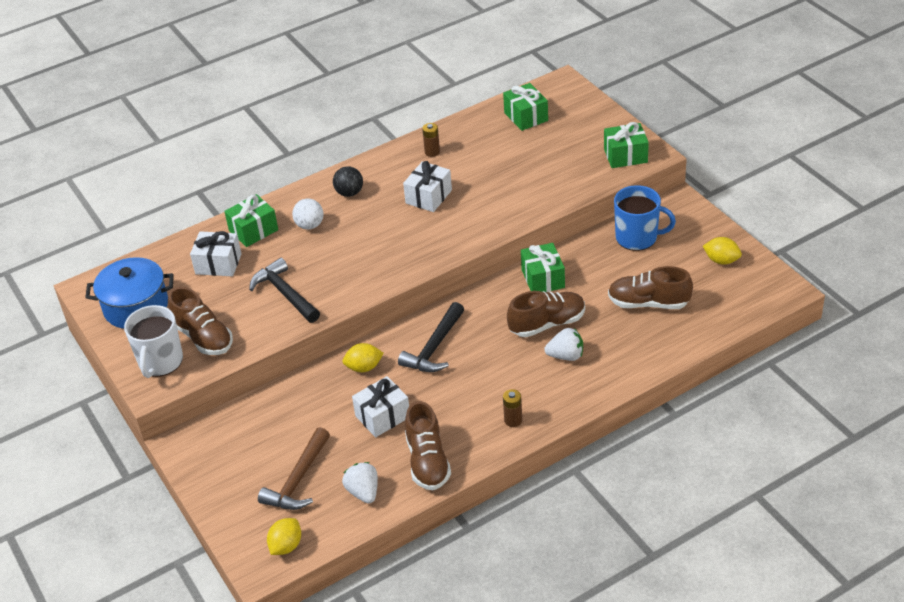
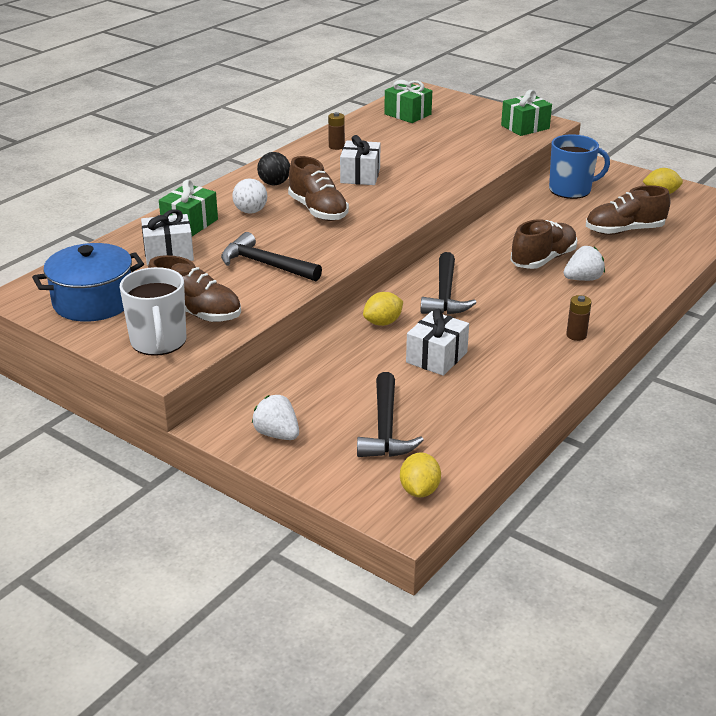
camera: 25 degrees left, 10 degrees down
(298, 480) = (385, 428): brown hammer -> black hammer
(363, 492) = (469, 423): white strawberry -> white strawberry (277, 434)
(427, 461) = (517, 384): brown shoe -> brown shoe (318, 210)
(543, 278) = (508, 229): green gift -> none

